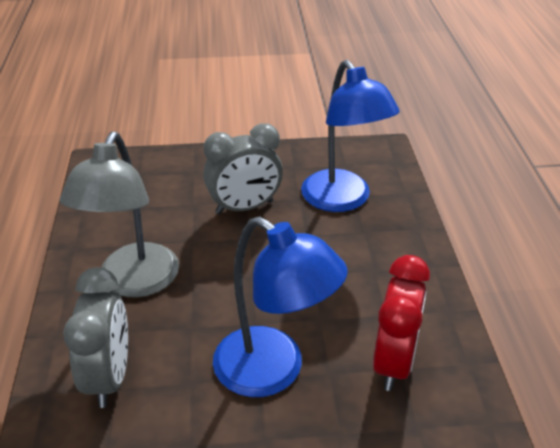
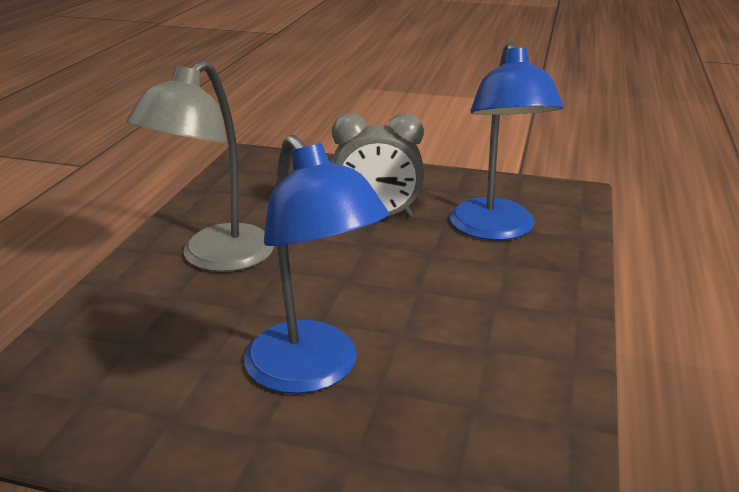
camera: 20 degrees right, 10 degrees down
(109, 377) = (132, 333): grey clock -> none
(394, 362) = (468, 398): red clock -> none

